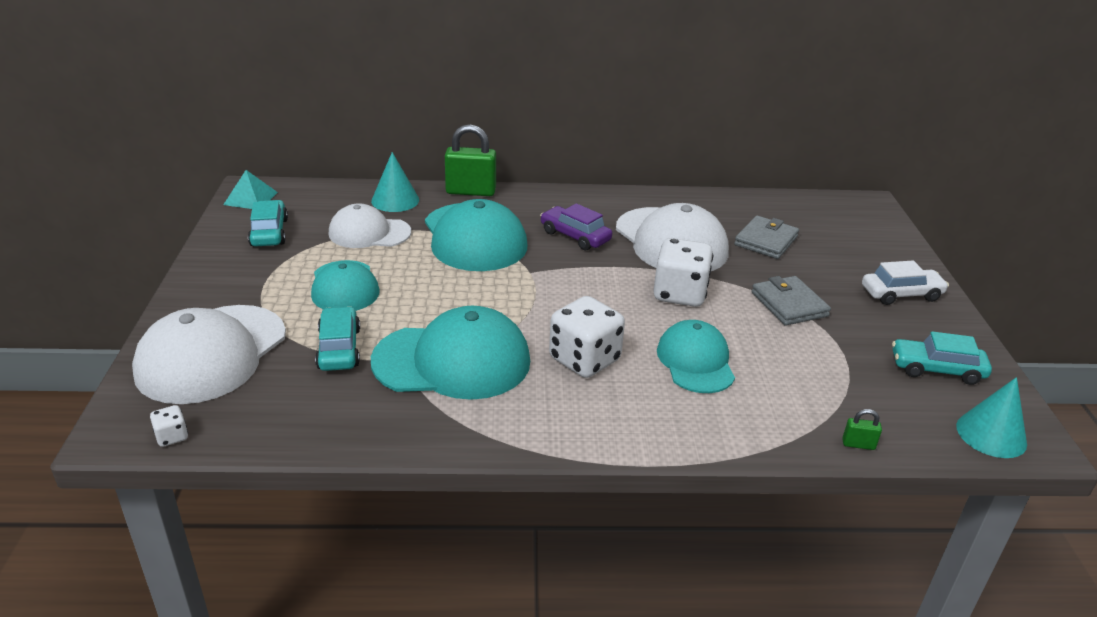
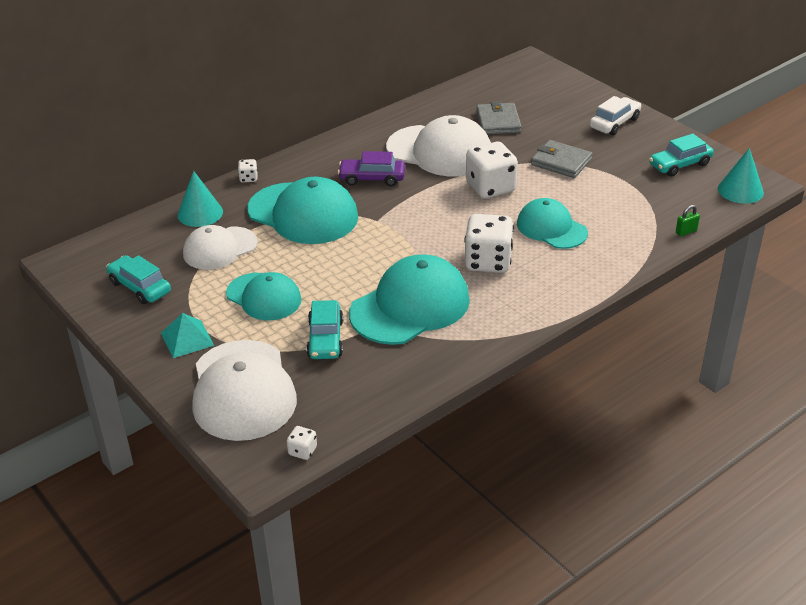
camera: 35 degrees left, 5 degrees up
(250, 198) = (77, 268): turquoise pyramid -> turquoise pyramid (187, 339)
(339, 348) = (325, 339): turquoise car -> turquoise car turned 135 degrees counterclockwise
(471, 191) = (248, 178): green padlock -> white dice

